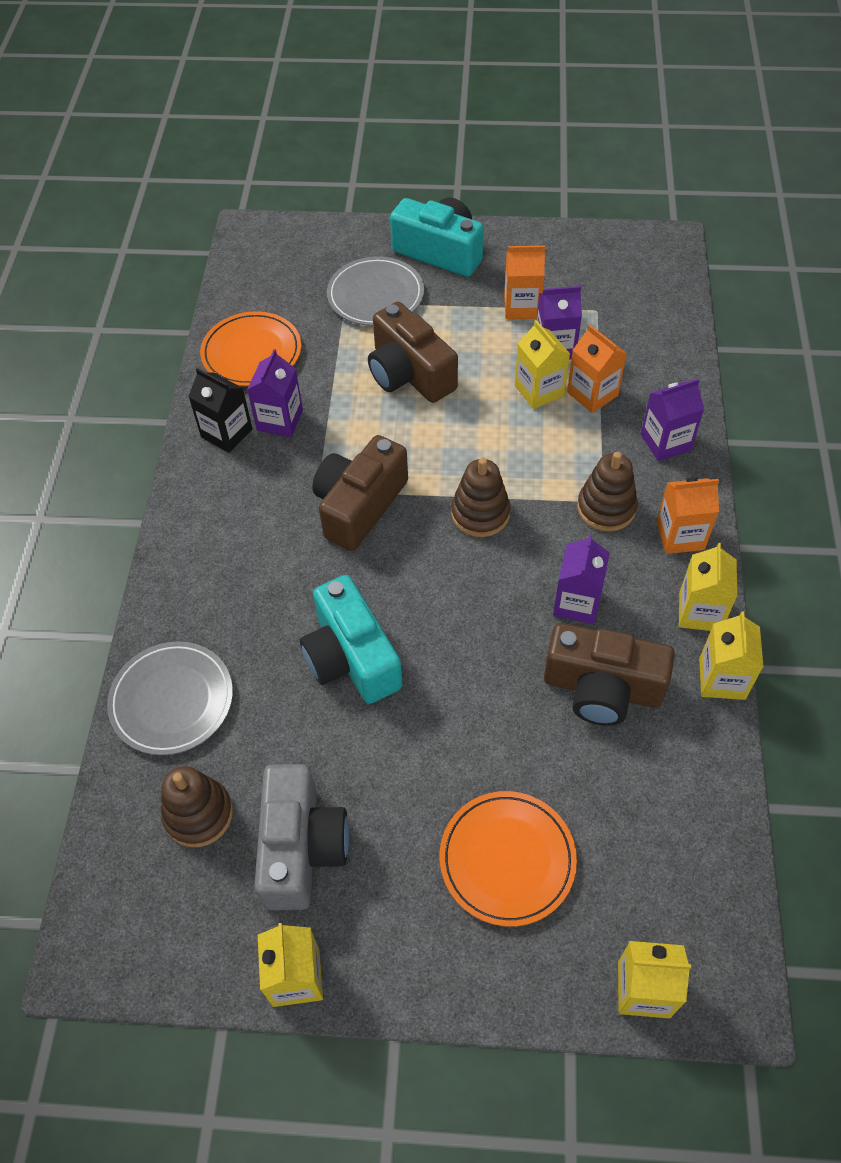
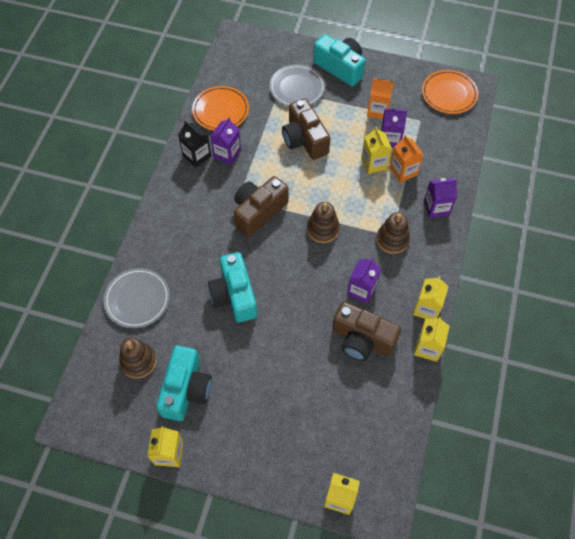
camera: 10 degrees right, 5 degrees up
(301, 847) = (186, 389): grey camera -> turquoise camera
(507, 859) = (288, 418): orange plate -> orange plate (449, 94)
(680, 535) = (428, 263): orange carton -> none

